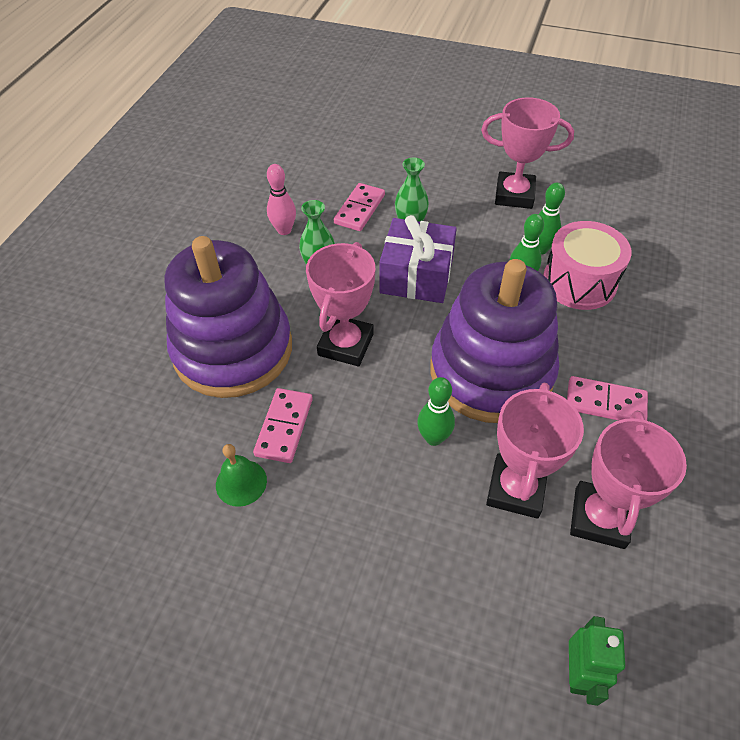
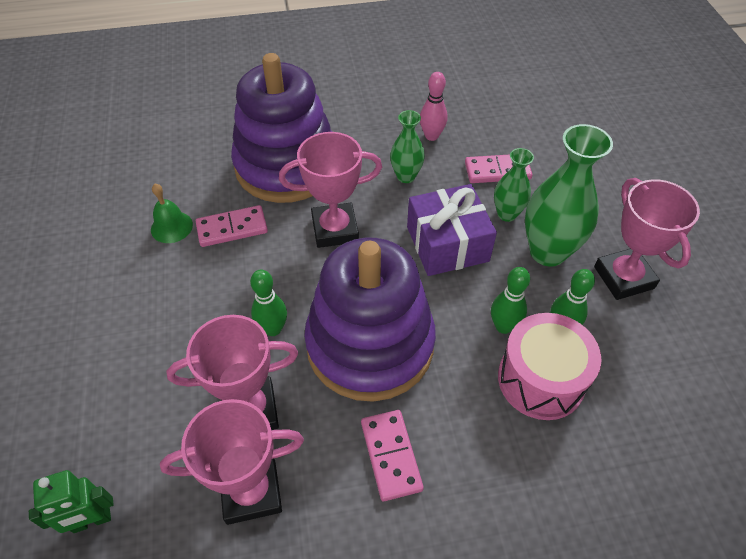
camera: 60 degrees right, 0 degrees up
(464, 221) = (548, 252): none -> green vase

